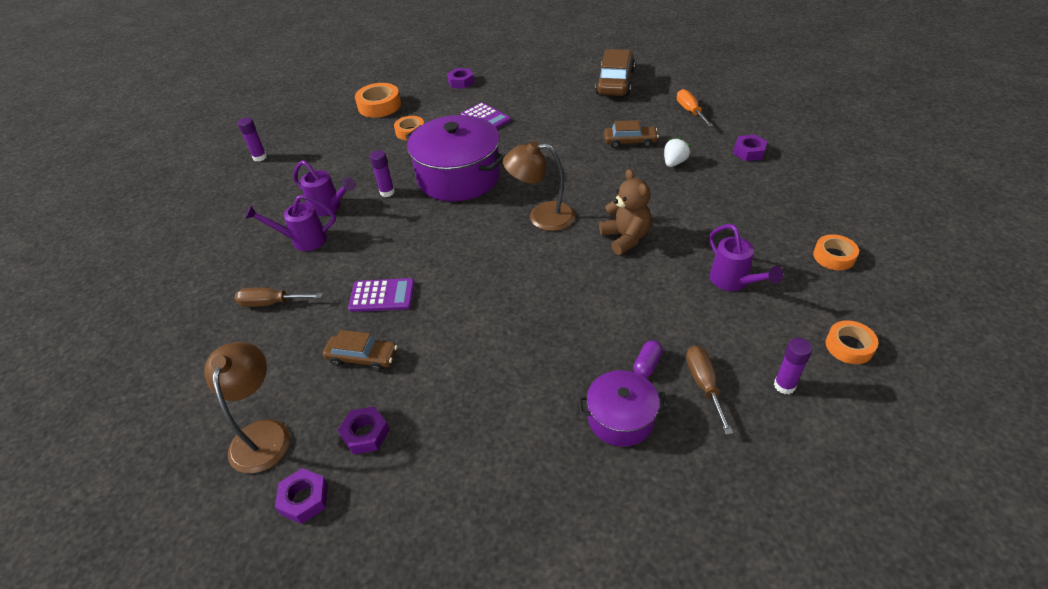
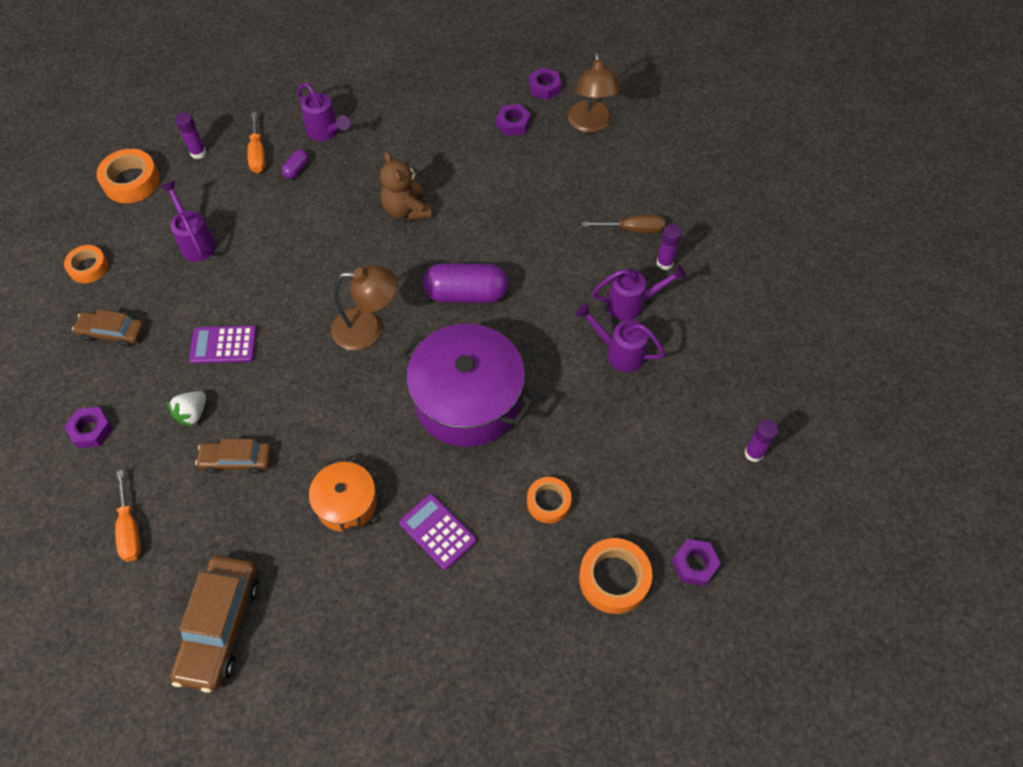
camera: 175 degrees right, 15 degrees up
(362, 357) = (530, 178): brown car -> brown car (112, 333)
(382, 296) = (527, 235): purple calculator -> purple calculator (223, 345)
(387, 192) = (554, 375): purple glue stick -> purple glue stick (664, 263)
(452, 244) = (466, 294): none -> purple capsule
(461, 82) = (484, 648): purple nut -> purple nut (694, 564)
(547, 126) = (346, 503): none -> orange pot
(621, 418) = (326, 132): purple pot -> purple watering can
(625, 238) = (283, 296): brown teddy bear -> brown teddy bear (406, 209)
(704, 385) = (258, 154): brown screwdriver -> orange screwdriver
(849, 346) = (131, 181): orange tape -> orange tape, size x1.53

